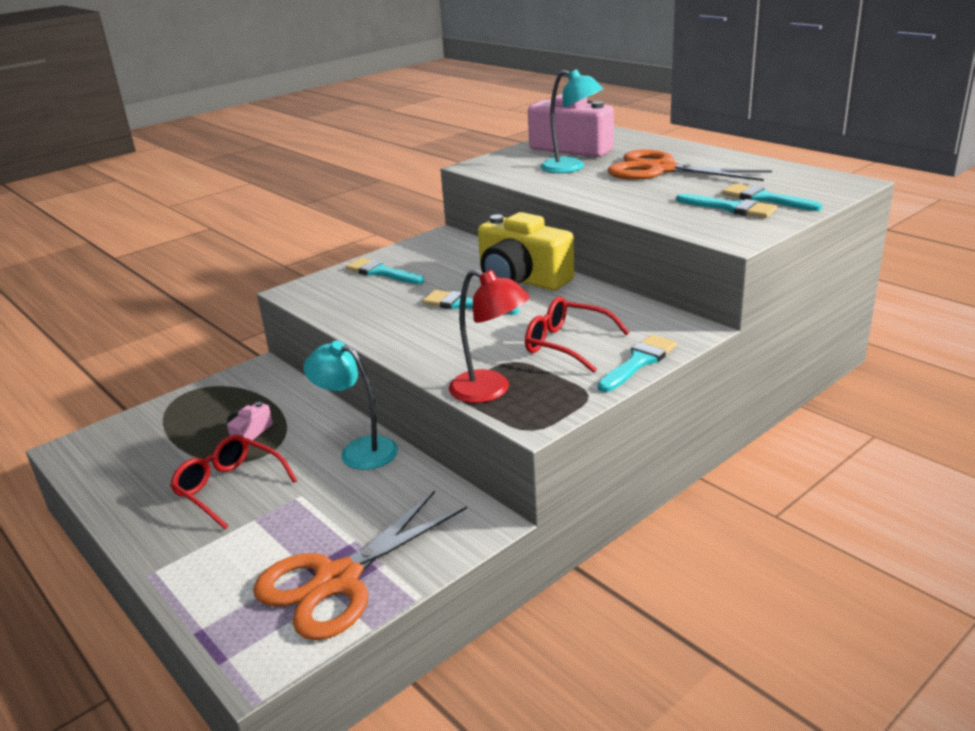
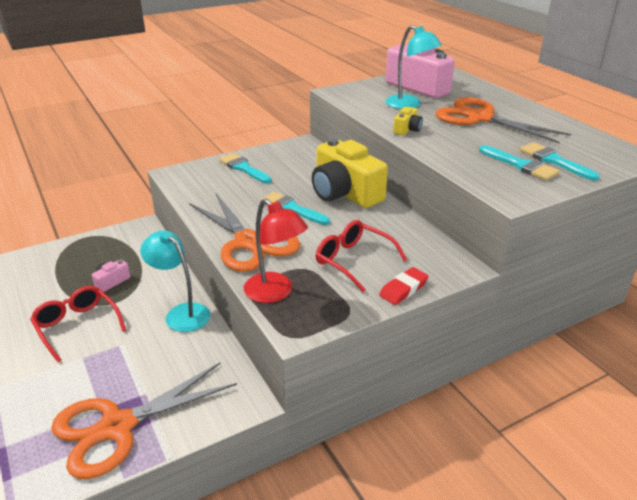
camera: 10 degrees right, 5 degrees up
(431, 346) = (249, 242): none -> orange scissors
(583, 192) = (407, 130): none -> yellow camera
(639, 362) = (403, 289): turquoise brush -> red eraser

